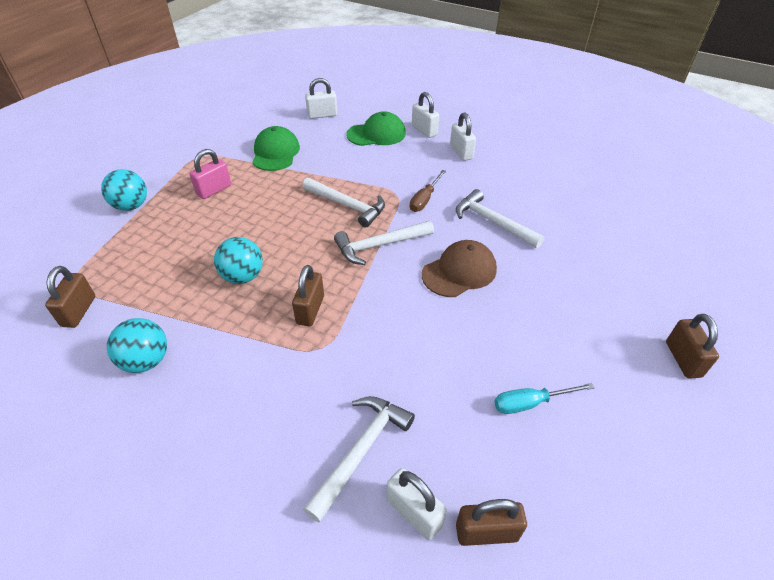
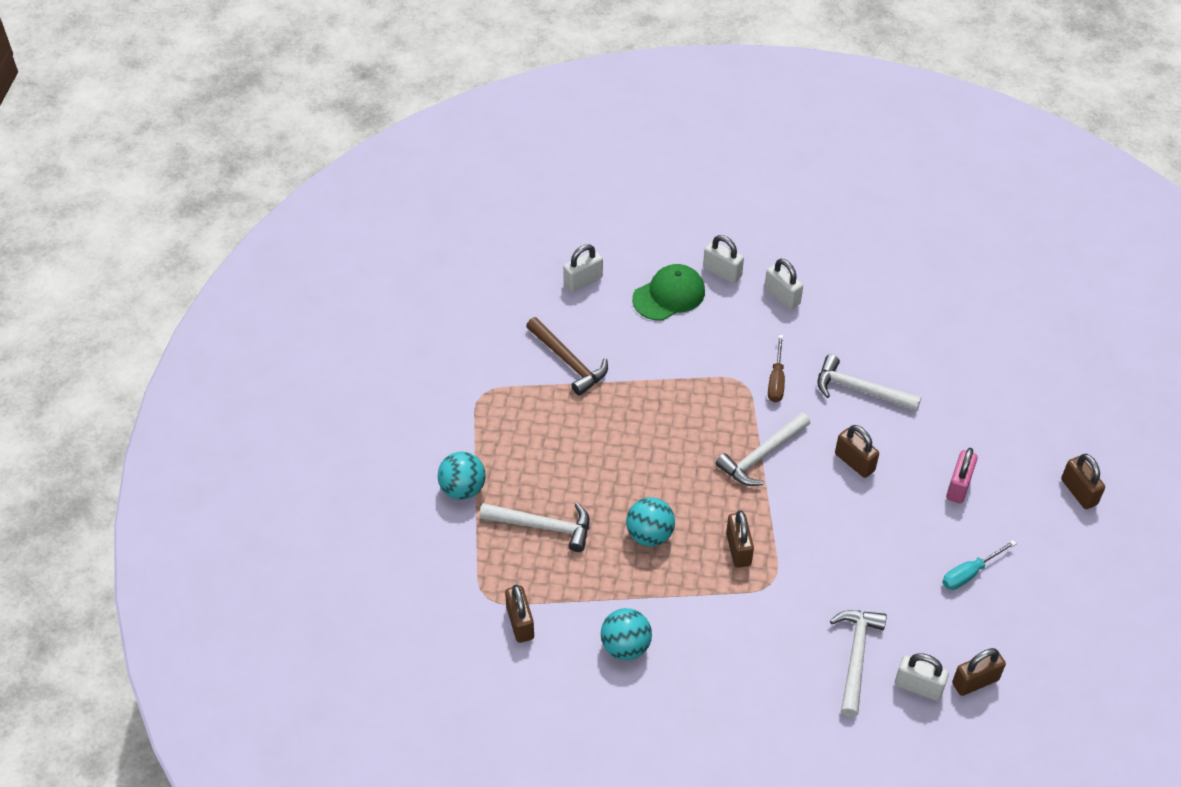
camera: 20 degrees left, 5 degrees up
(214, 190) = (538, 438): pink padlock -> pink padlock (958, 486)
(275, 153) = (568, 362): green cap -> brown hammer
(347, 206) = (699, 414): white hammer -> white hammer (543, 526)
(459, 272) = (854, 462): brown cap -> brown padlock

